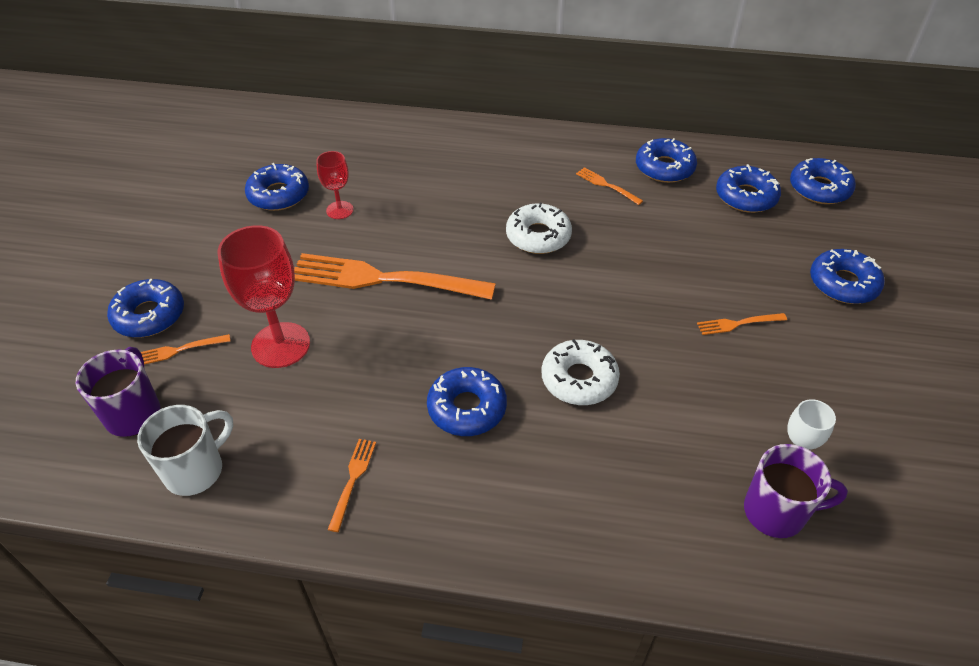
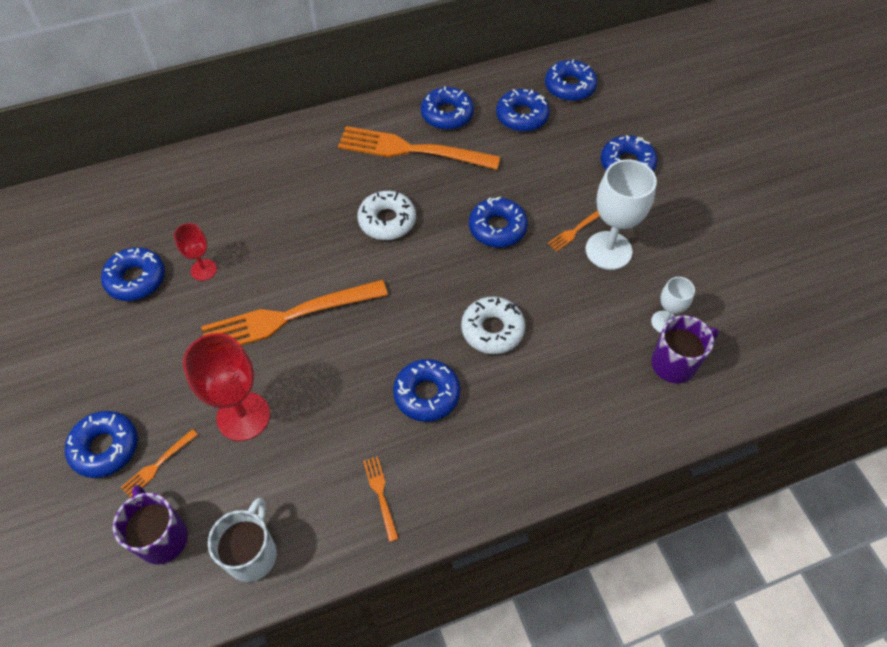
camera: 30 degrees left, 10 degrees up
(606, 185) = (412, 150): orange fork -> orange fork, size x2.39
(650, 287) = (497, 228): none -> blue donut
(766, 359) = (608, 250): none -> white goblet

